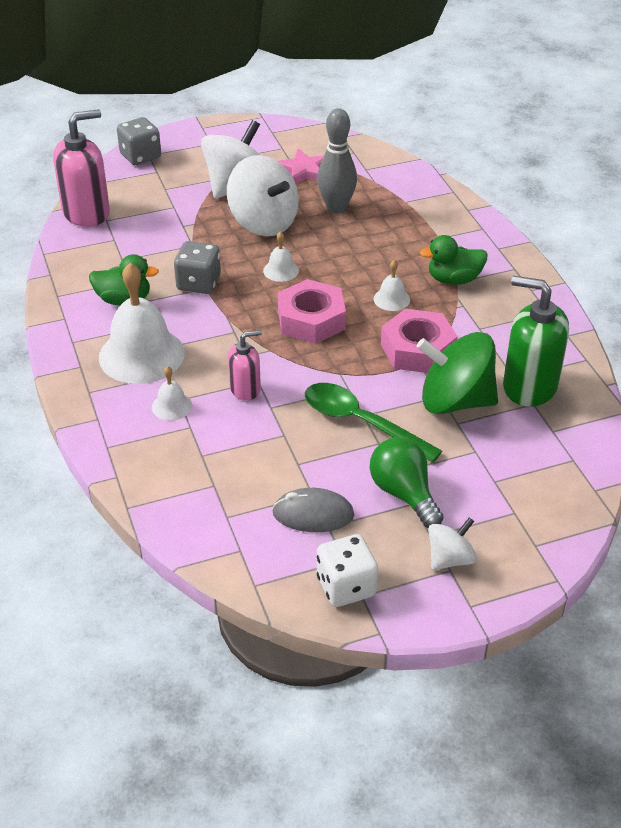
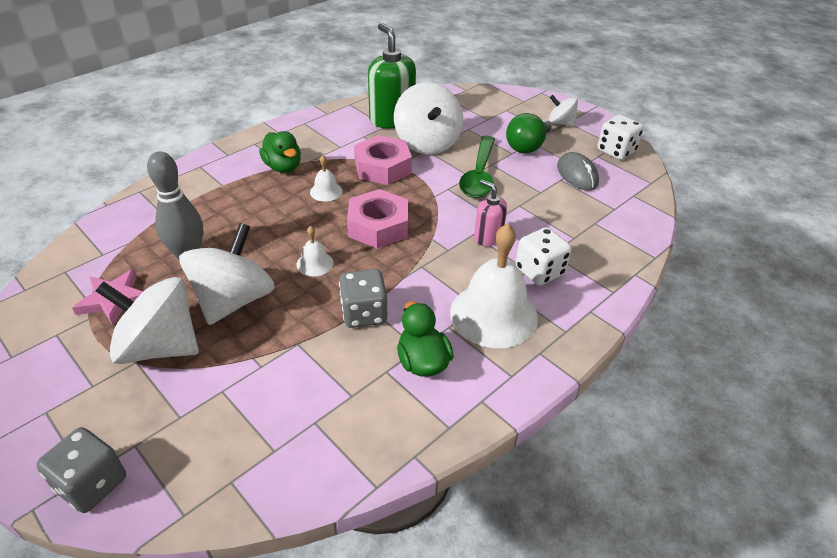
camera: 115 degrees left, 0 degrees up
(86, 213) = (264, 482): pink soap dispenser -> none
(171, 406) = (539, 271): white bell -> white dice
(455, 401) = (427, 143): green spinning top -> white spinning top
(529, 386) = (392, 119): green soap dispenser -> green soap dispenser turned 150 degrees clockwise

